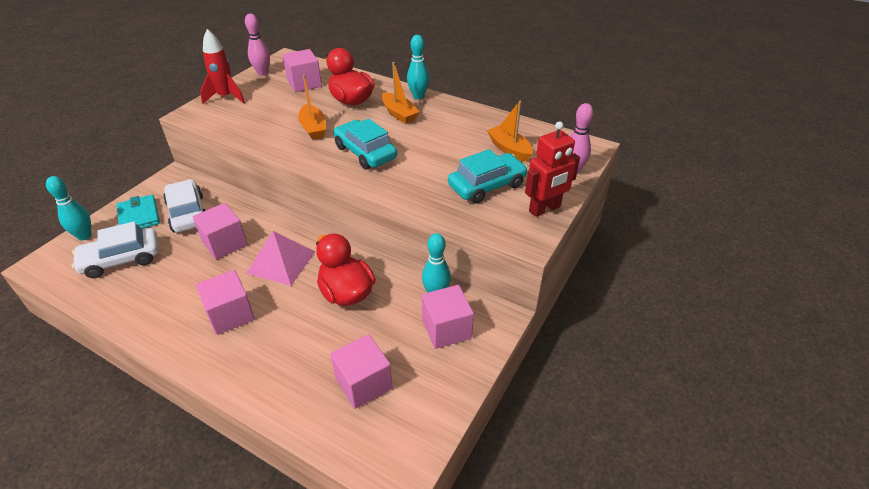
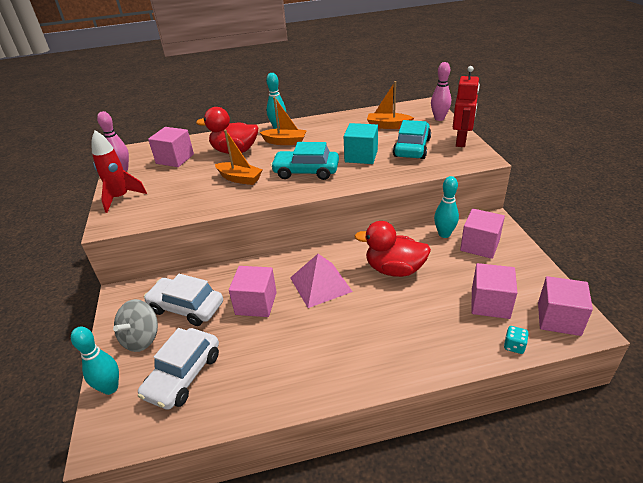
camera: 40 degrees left, 5 degrees down
(139, 216) = (141, 338): turquoise wallet -> grey spinning top
(230, 314) = (343, 337): pink cube -> pink cube (558, 319)
(318, 431) = (514, 346): none -> turquoise dice
(430, 166) = (361, 156): none -> turquoise cube

